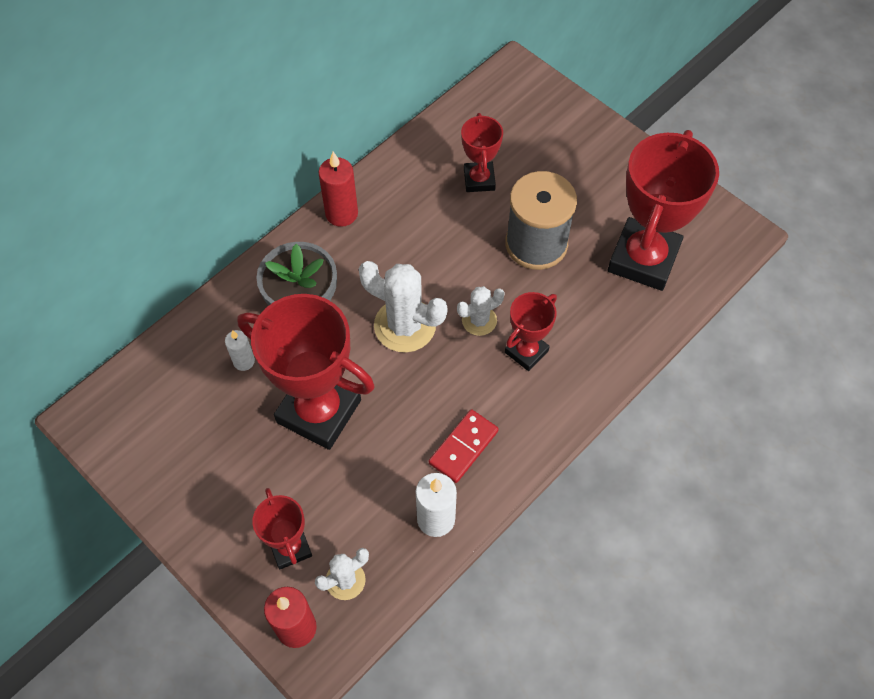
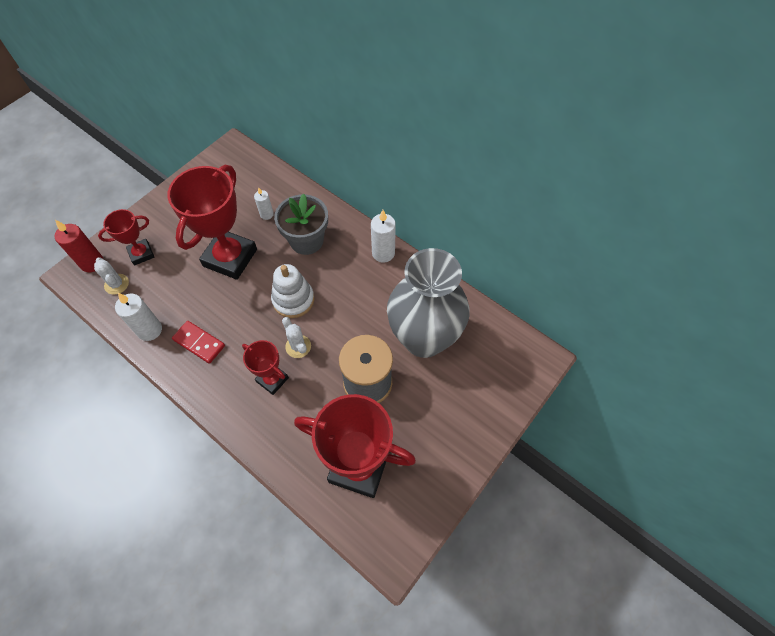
camera: 85 degrees right, 0 degrees up
(341, 213) = (383, 253): red candle -> white candle
(405, 325) = (293, 300): white cactus -> white stacking toy
(479, 180) = (424, 338): red trophy -> grey vase

